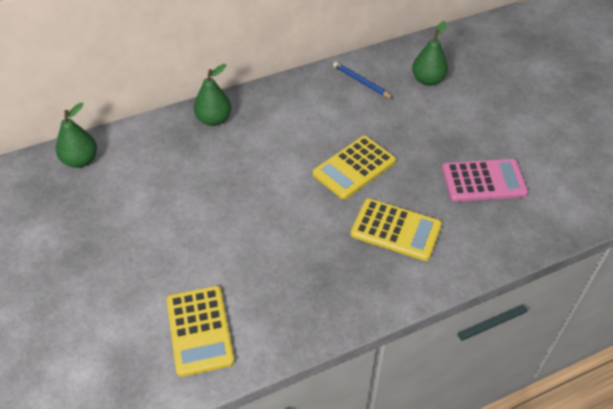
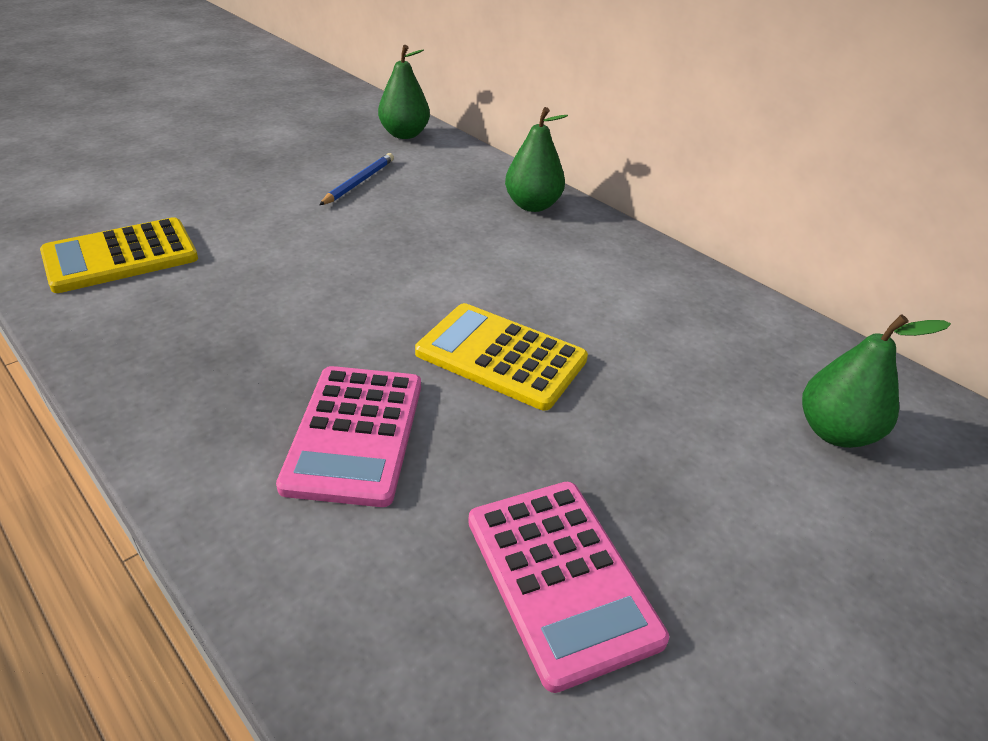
camera: 70 degrees right, 10 degrees down
(361, 82) = (741, 335): blue pencil -> blue pencil (359, 182)
(396, 230) = (355, 434): yellow calculator -> pink calculator

